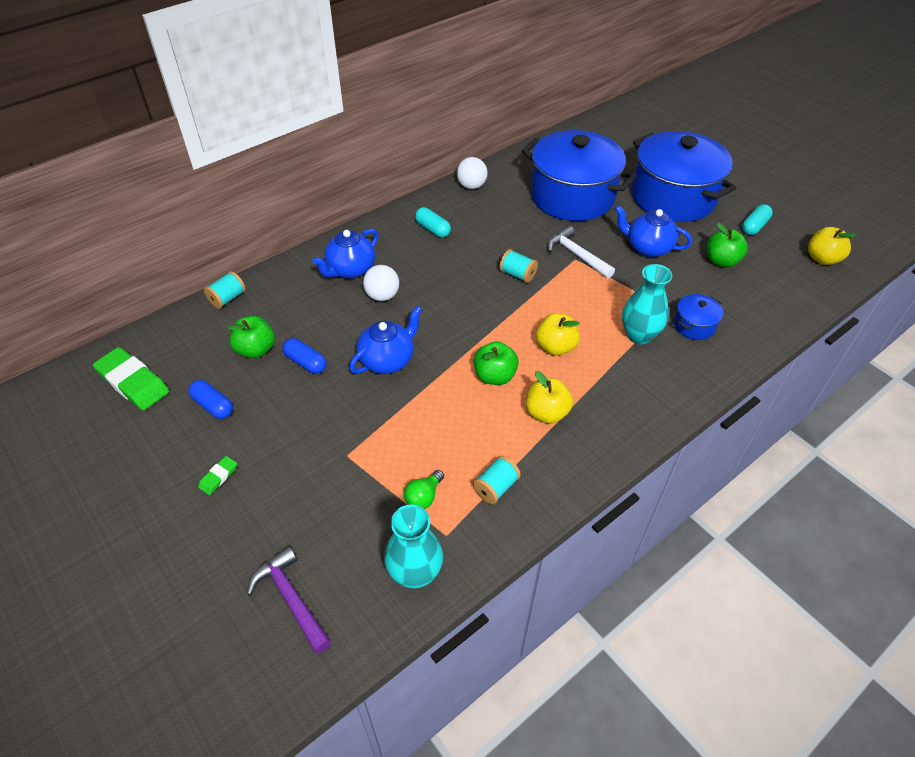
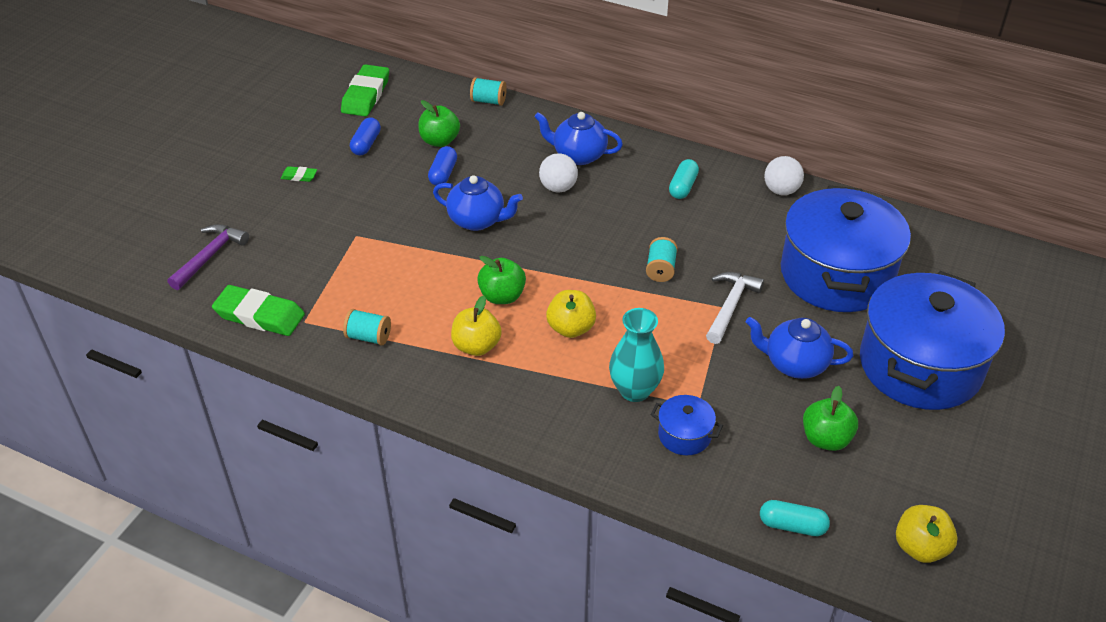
camera: 65 degrees right, 5 degrees down
(415, 573) = (259, 315): turquoise vase -> green eraser
(424, 497) = (336, 295): green light bulb -> none
(648, 248) = (794, 364): blue teapot -> blue teapot turned 75 degrees counterclockwise
(754, 226) = (930, 461): turquoise capsule -> turquoise capsule (792, 526)

